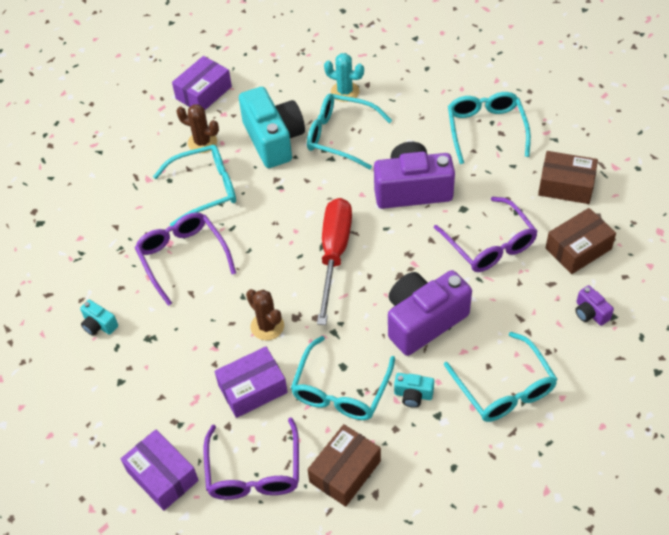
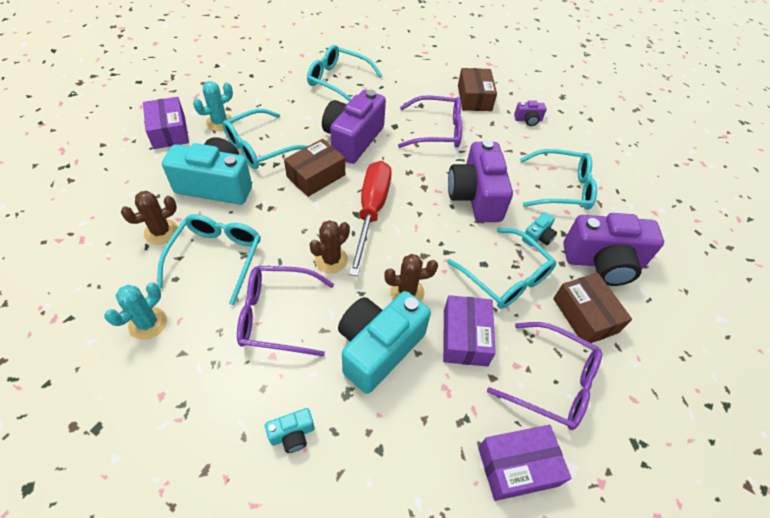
camera: 65 degrees left, 0 degrees up
(124, 192) = (148, 323): none -> turquoise cactus
(200, 336) = (378, 348): none -> turquoise camera
(204, 93) = (106, 201): purple box -> purple box (169, 131)
(259, 258) = (331, 260): none -> brown cactus
(334, 254) = (371, 211): red screwdriver -> red screwdriver turned 60 degrees clockwise
(426, 464) = (603, 262): none -> purple camera
(566, 185) = (420, 76): brown box -> brown box (316, 176)

